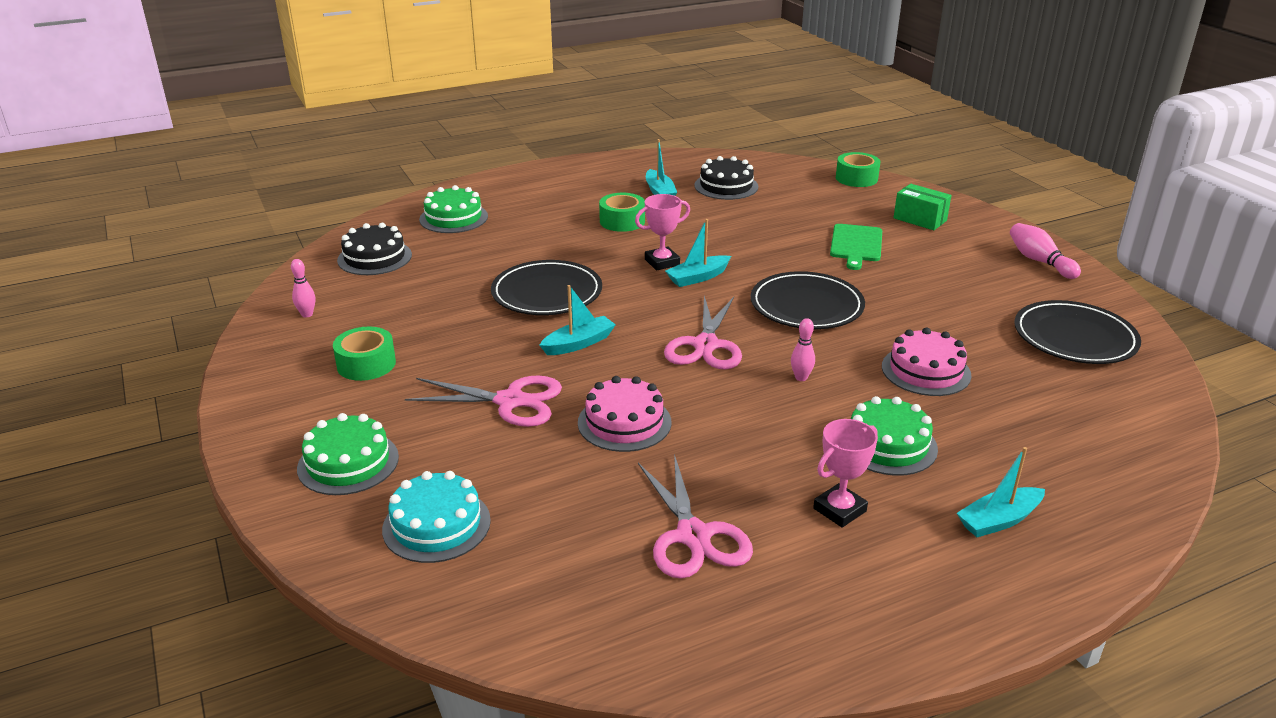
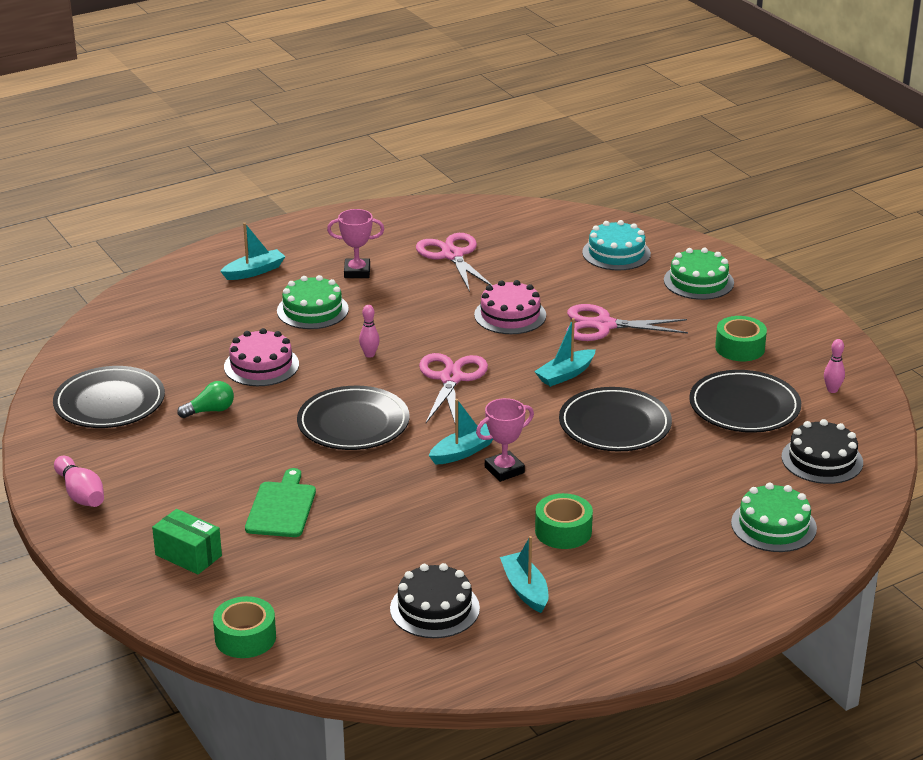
camera: 175 degrees right, 0 degrees up
(409, 303) = (744, 407): none -> black plate
(839, 510) = (357, 272): pink trophy -> pink trophy turned 45 degrees clockwise
(960, 324) = (210, 411): none -> green light bulb

